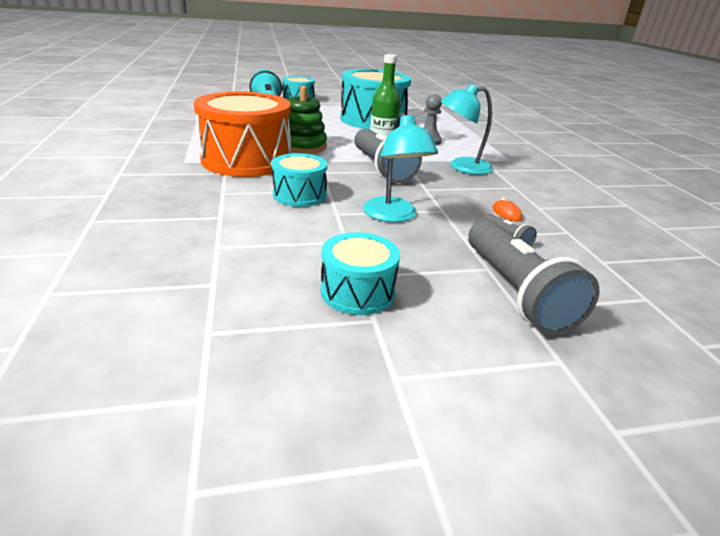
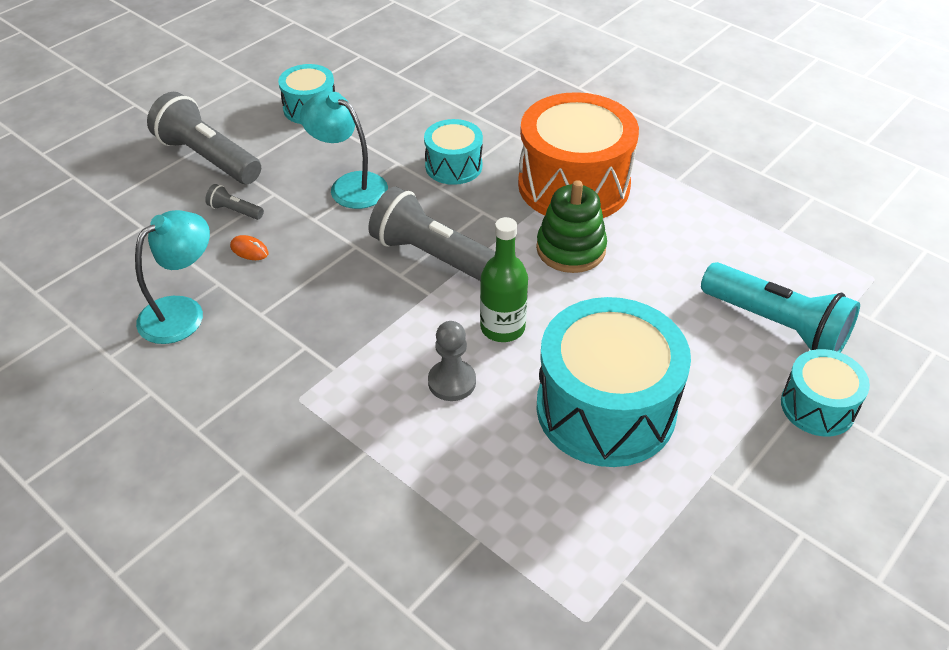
camera: 145 degrees right, 15 degrees up
(461, 167) = (350, 325): turquoise lamp -> turquoise lamp (182, 312)

